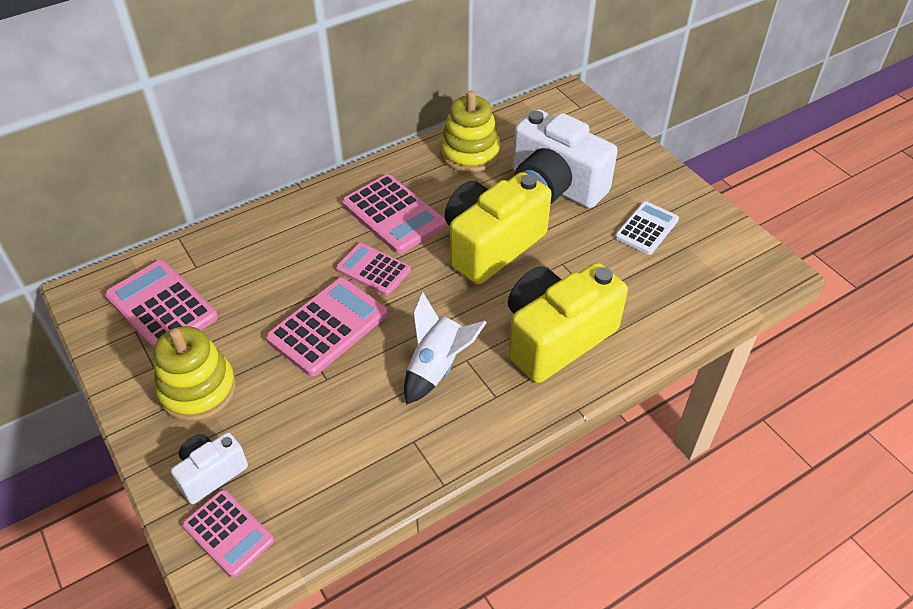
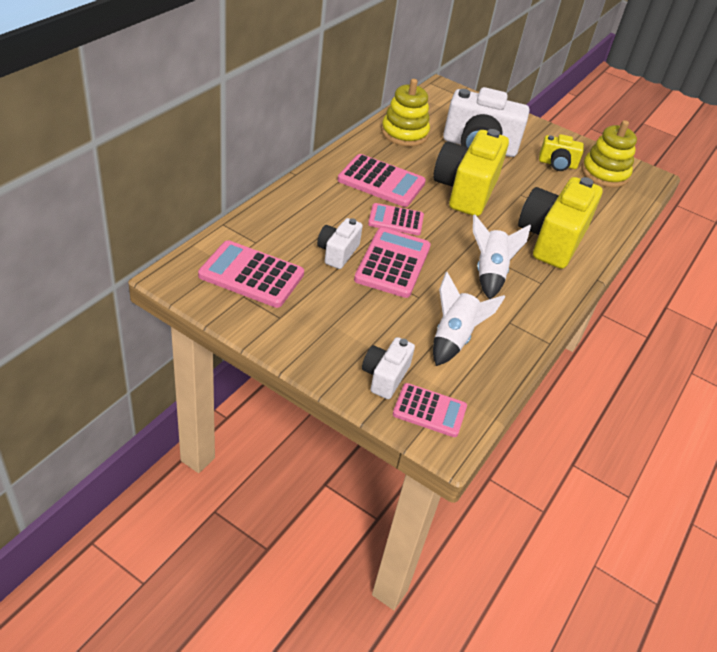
camera: 30 degrees left, 5 degrees down
(198, 389) = (328, 325): yellow stacking toy -> yellow stacking toy (604, 174)
(274, 299) = (337, 253): none -> white camera
(326, 445) = (453, 338): none -> white rocket
(646, 228) = (557, 164): white calculator -> yellow camera

